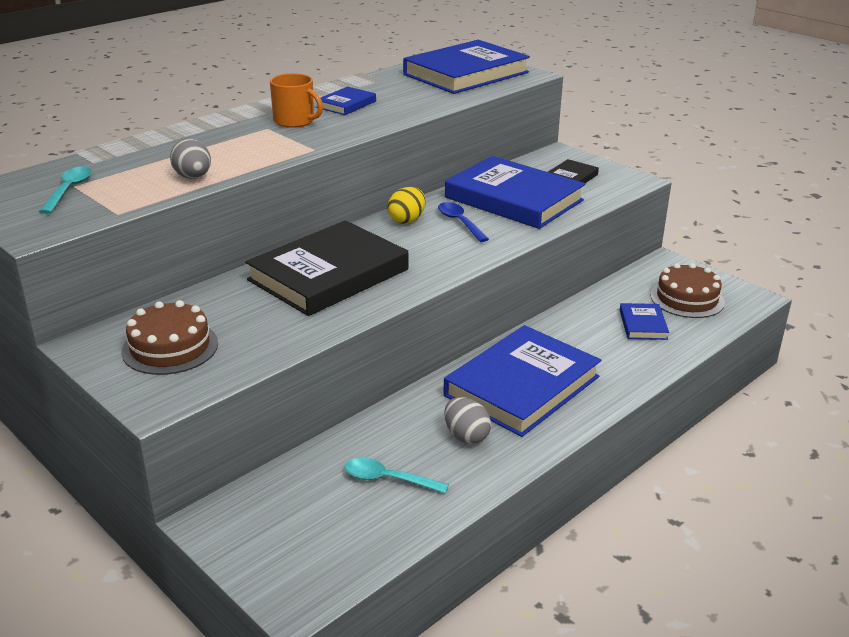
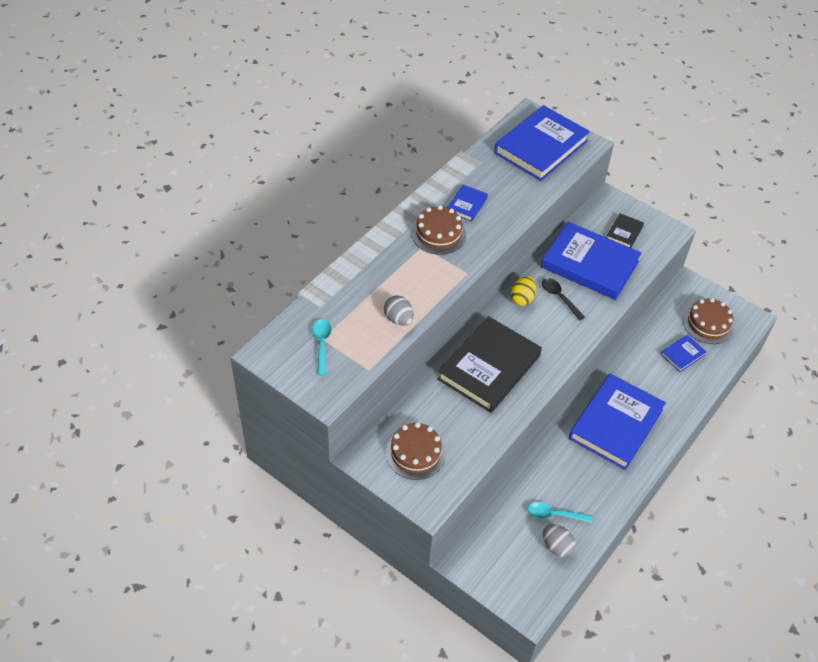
camera: 10 degrees left, 20 degrees up
(295, 121) = (438, 234): orange mug -> brown cake
(459, 222) = (559, 297): blue spoon -> black spoon
(466, 436) = (591, 473): grey egg -> grey egg (556, 546)
(642, 324) = (682, 355): blue book -> blue book turned 60 degrees clockwise

